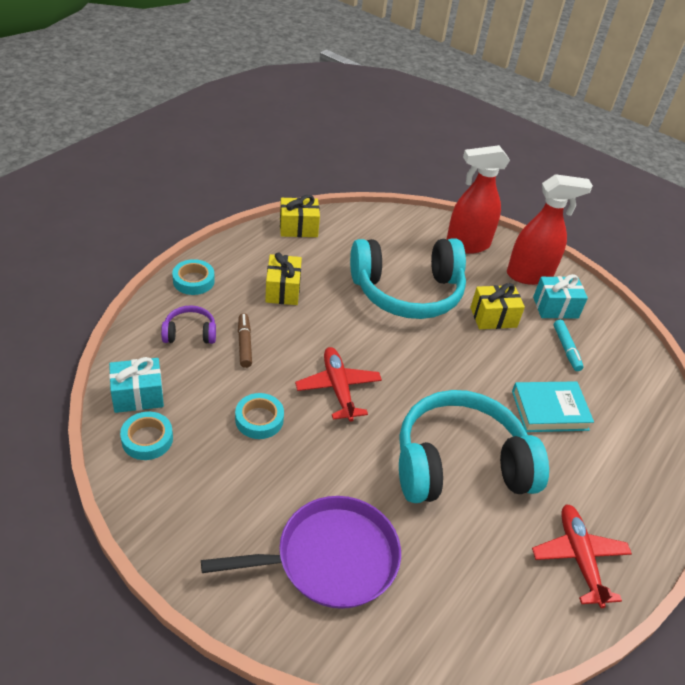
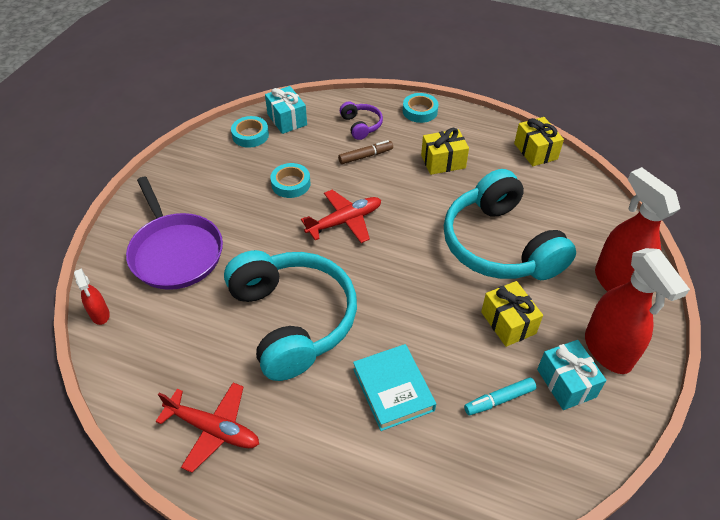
camera: 80 degrees right, 5 degrees up
(410, 658) = (100, 315): none -> red spray bottle
(579, 558) = (213, 429): red plane -> red plane turned 45 degrees clockwise

